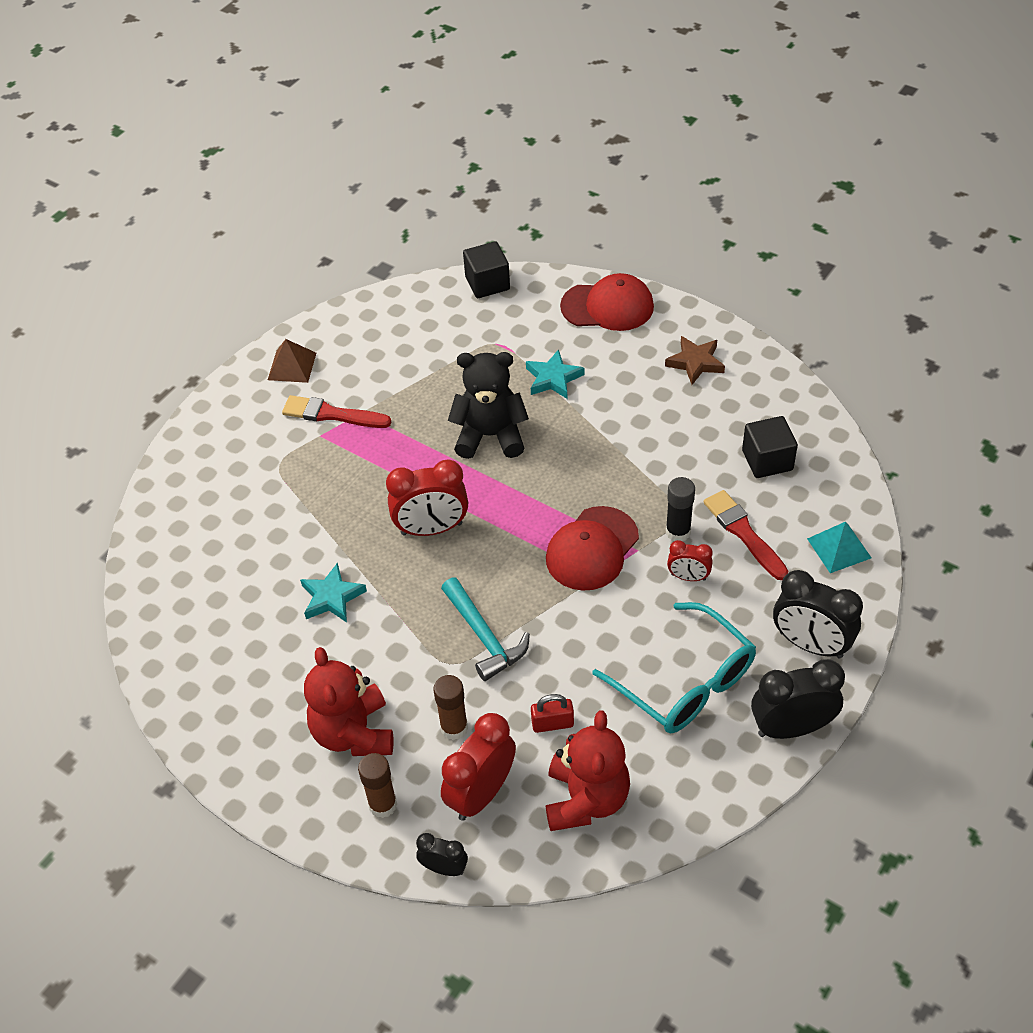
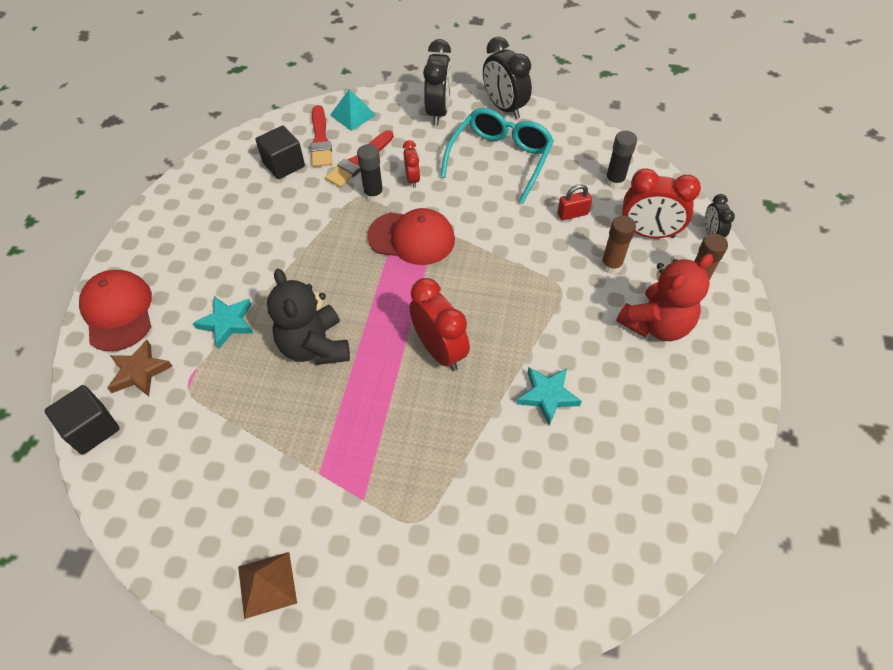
camera: 115 degrees left, 5 degrees up
(332, 414) = (330, 501): red brush -> red brush (320, 140)
(484, 636) = (526, 275): turquoise hammer -> none
(552, 724) = (572, 214): red padlock -> red padlock turned 75 degrees counterclockwise
(586, 799) = (614, 181): red teddy bear -> black glue stick
(695, 362) = (184, 230): brown star -> brown star (139, 372)

